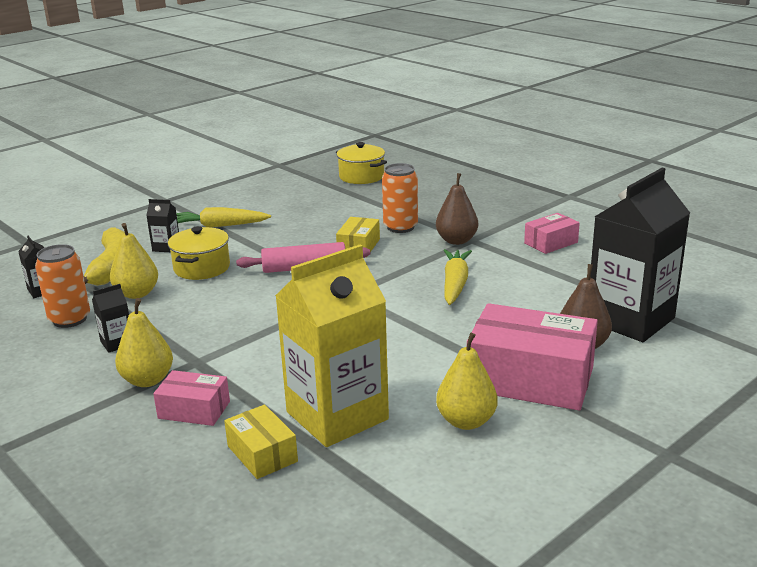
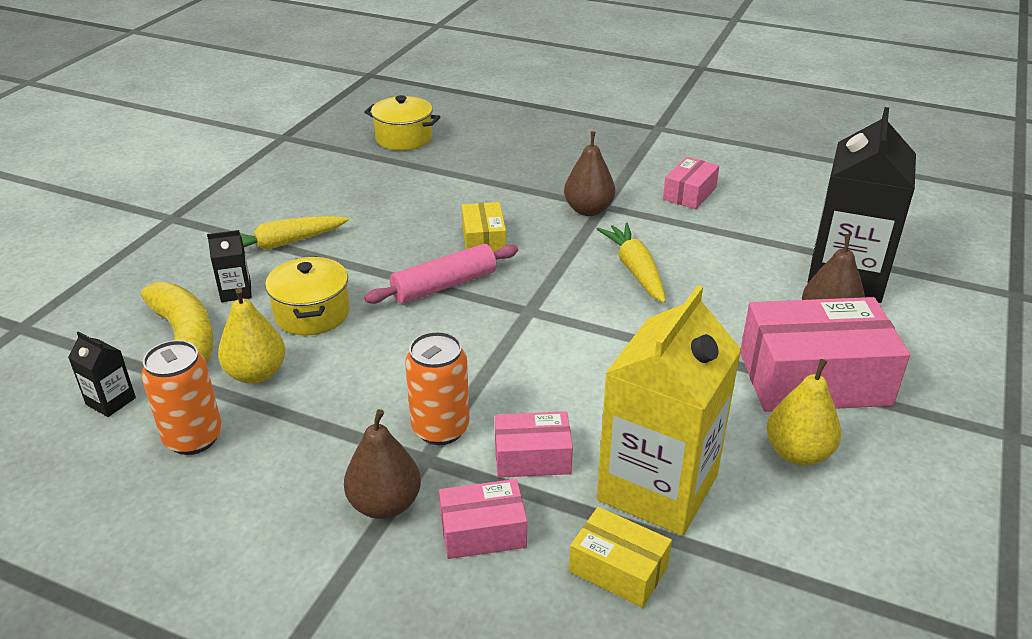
camera: 25 degrees left, 10 degrees up
(117, 343) = (294, 458): black carton -> none
(147, 380) = (385, 504): yellow pear -> brown pear
(267, 377) = (532, 457): none -> pink box
(400, 227) = (510, 203): orange can -> orange can (440, 429)

